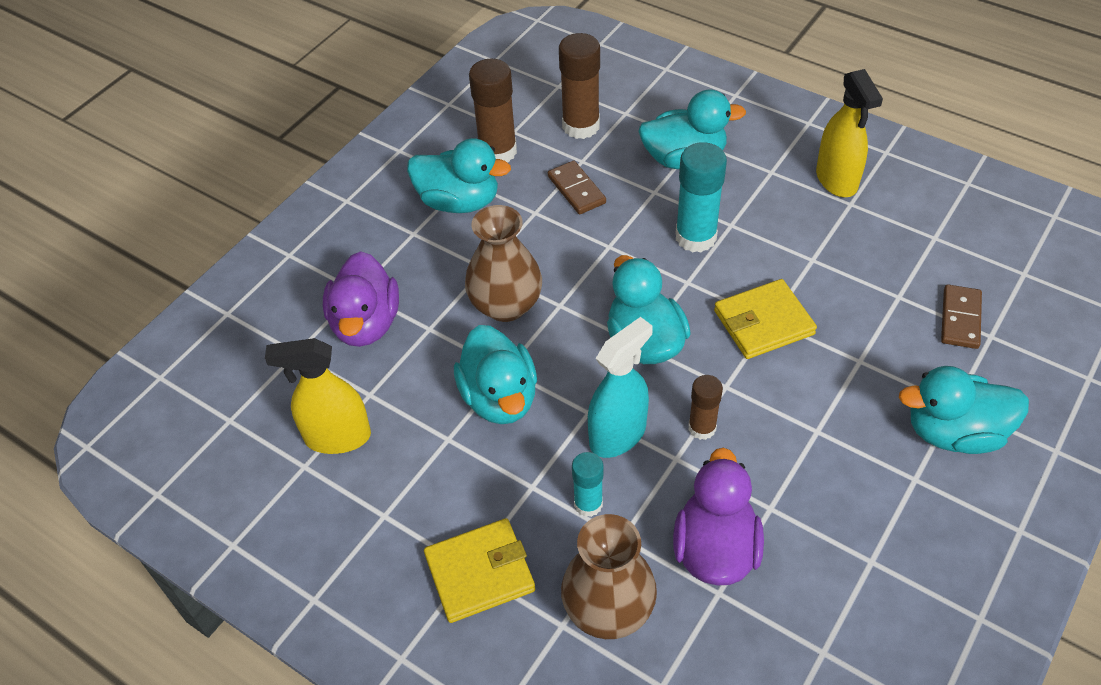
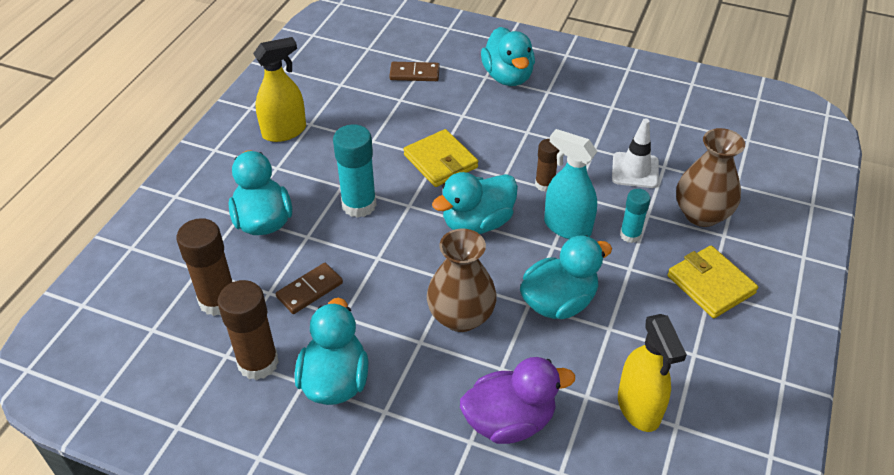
camera: 105 degrees left, 5 degrees down
(715, 549) = (635, 170): purple duck -> white traffic cone

